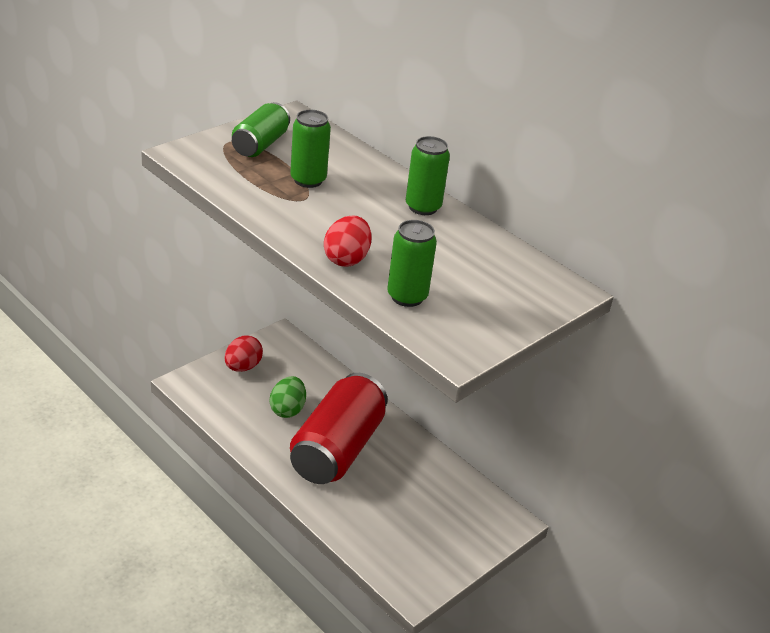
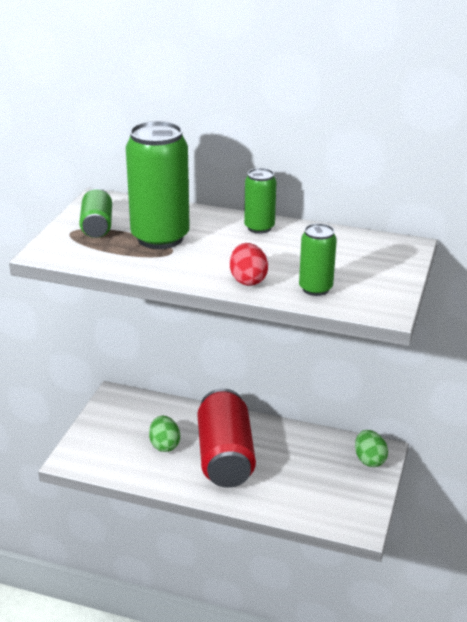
camera: 25 degrees left, 5 degrees down
(242, 367) = (103, 429): red egg -> none
(308, 180) = (160, 238): green can -> green can, size x1.88
(486, 524) = (369, 460): none -> green egg

